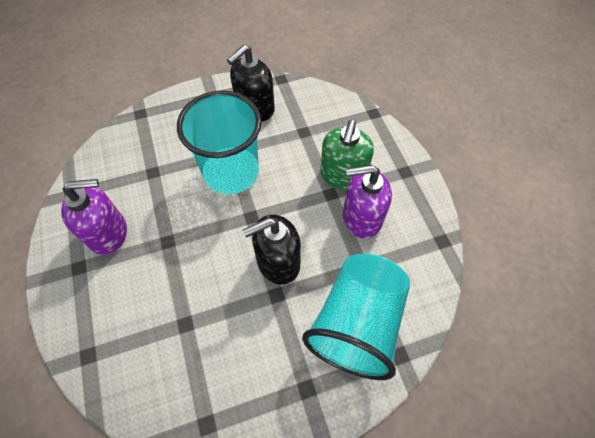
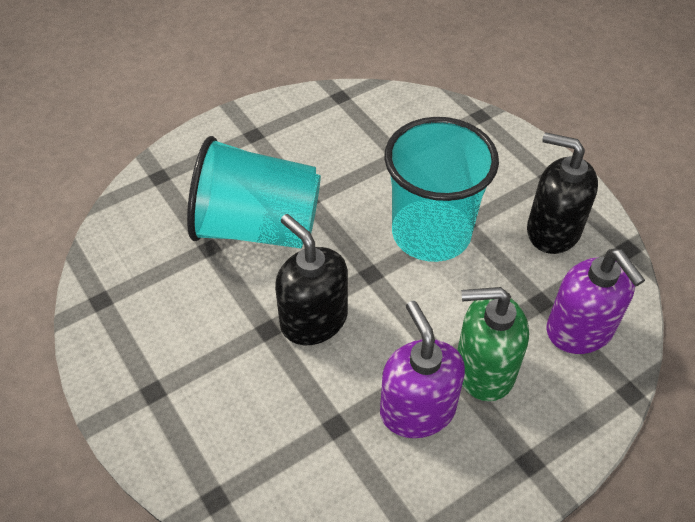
camera: 75 degrees right, 10 degrees down
(108, 233) = (302, 144): purple soap dispenser -> purple soap dispenser (580, 330)
(356, 324) = (248, 434): turquoise cup -> turquoise cup (258, 227)

